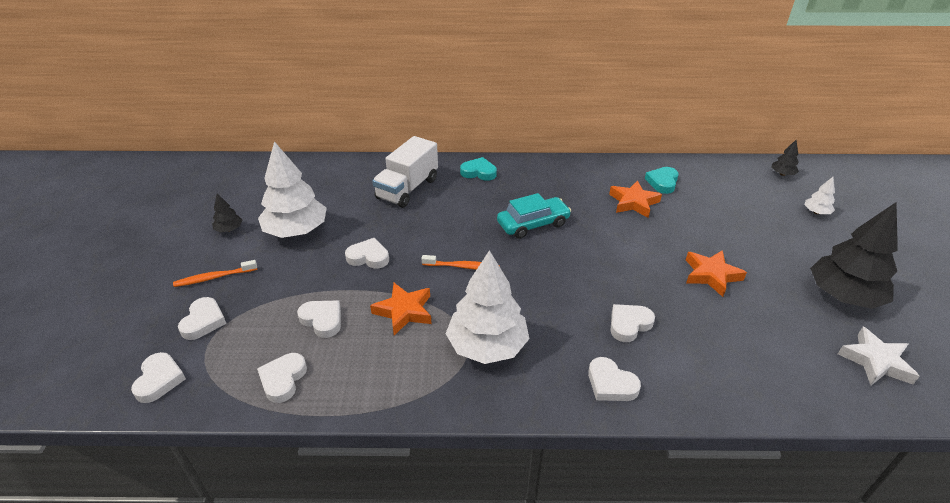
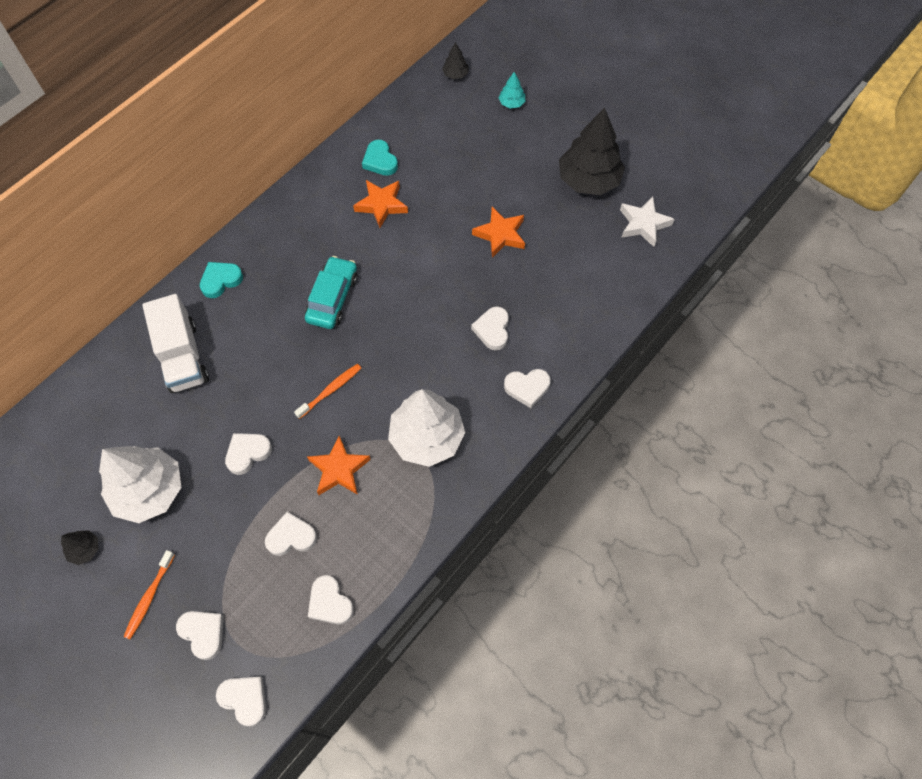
camera: 50 degrees left, 25 degrees up
(816, 212) = (511, 103): white tree -> turquoise tree

